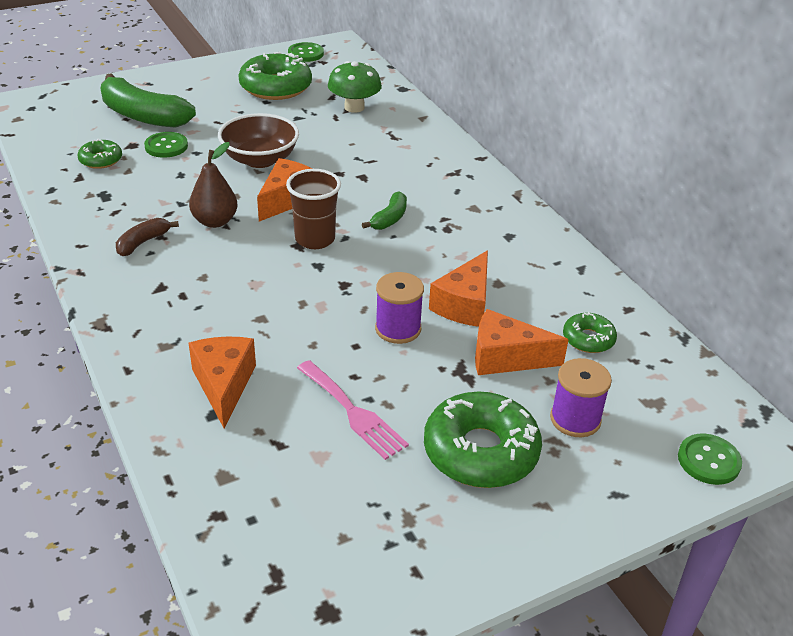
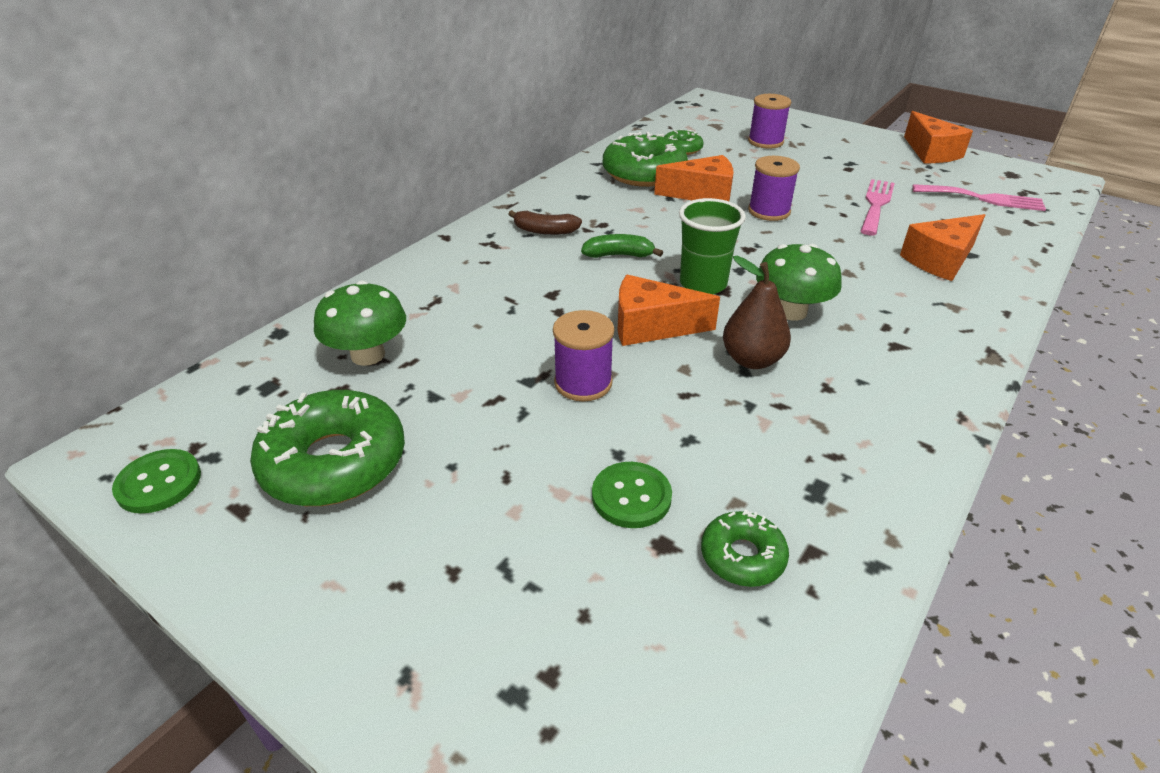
camera: 115 degrees left, 0 degrees up
(142, 116) = (555, 593): green banana -> none
(143, 242) = (855, 395): brown banana -> brown banana (545, 231)
(244, 262) = (791, 311): none -> green mushroom
(260, 159) = (583, 383): brown bowl -> purple spool
(294, 518) = (983, 199): none -> pink fork
(315, 239) = (703, 284): brown cup -> green cup
(480, 451) = (837, 161): green donut -> green donut (644, 173)
(506, 358) = (741, 169): orange cheese -> orange cheese (931, 152)
(708, 461) = (744, 109): green button -> none

